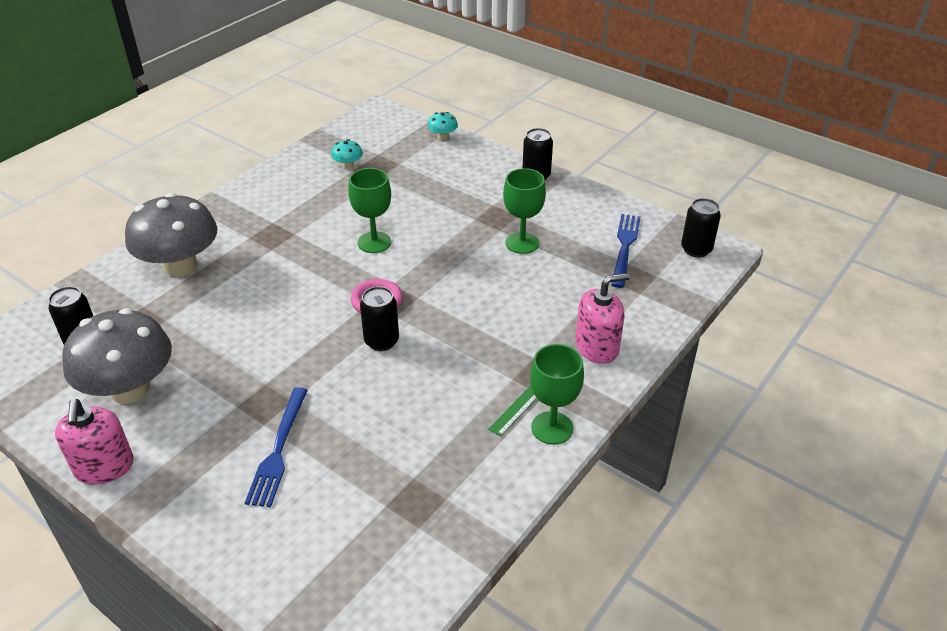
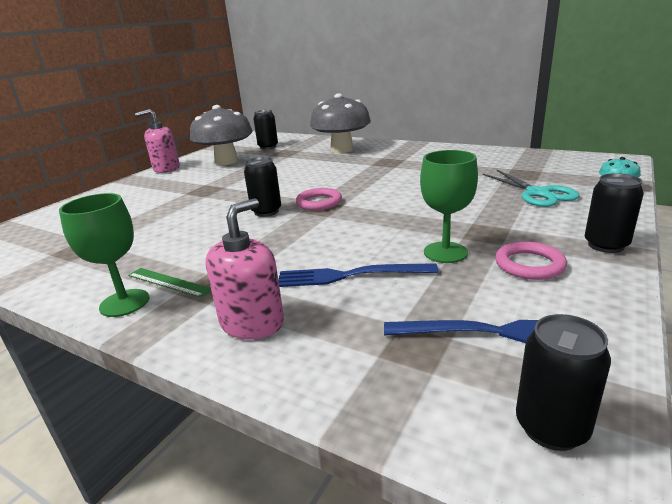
camera: 85 degrees right, 15 degrees down
(278, 449) = (158, 200): blue fork -> blue fork (350, 275)
(348, 166) = (507, 165): turquoise mushroom -> none
(374, 242) = (400, 190): green goblet -> none
(431, 172) = (537, 193): none -> turquoise scissors
(552, 213) = (529, 265): none -> pink ring
(597, 347) = (252, 322): pink soap dispenser -> pink soap dispenser turned 120 degrees counterclockwise

